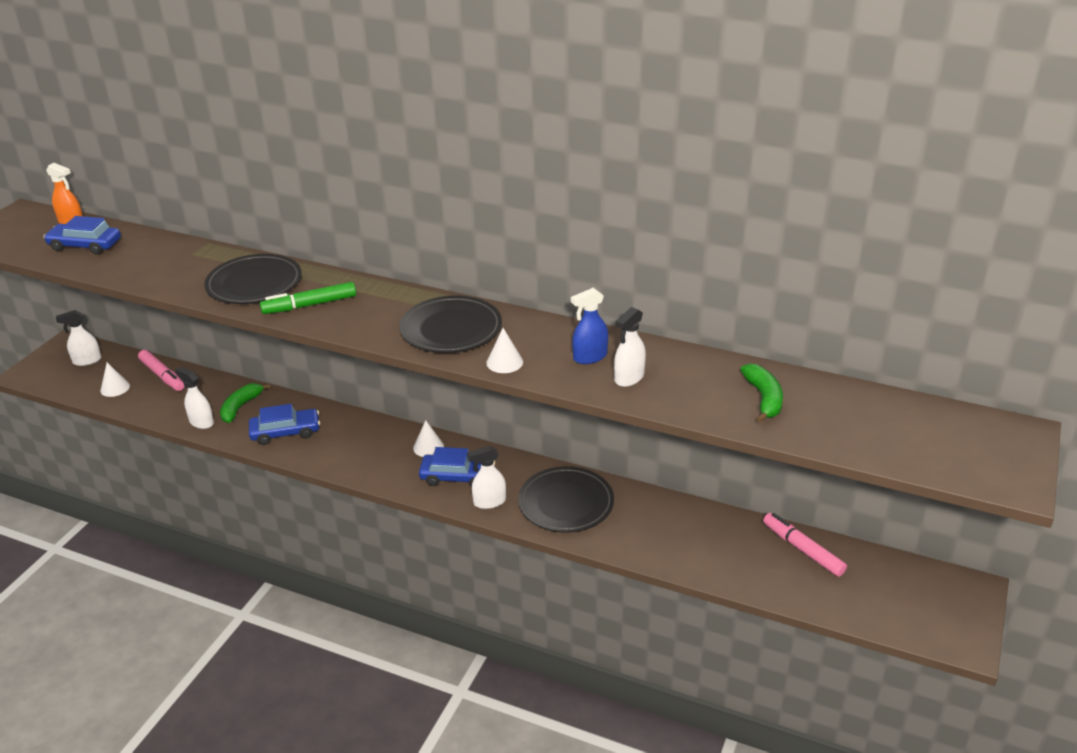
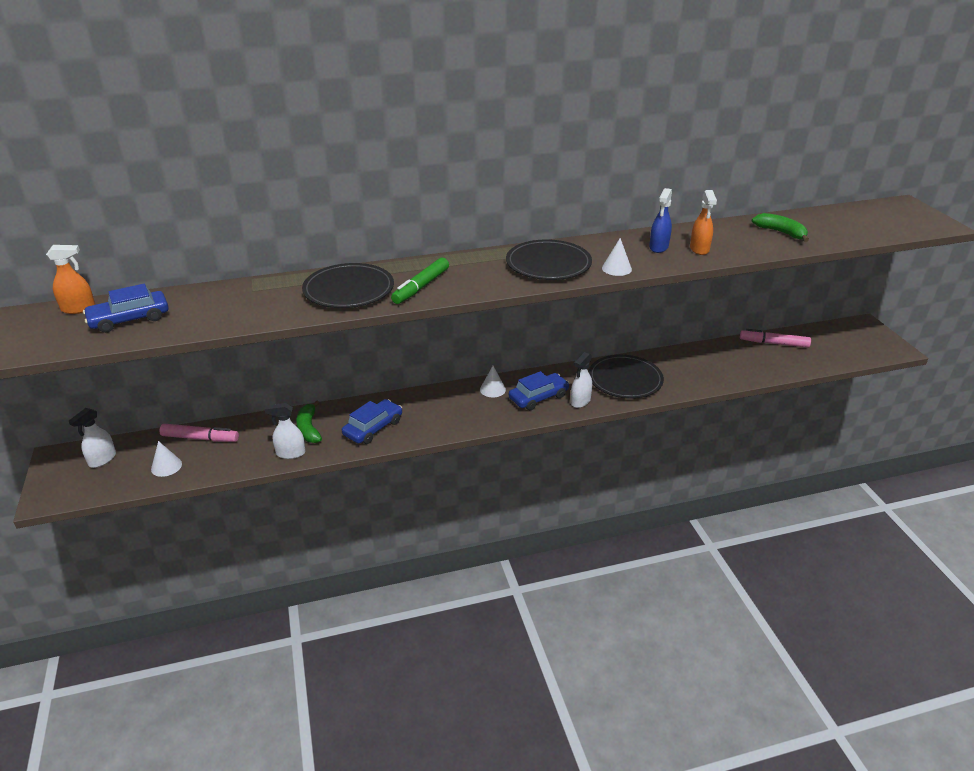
camera: 40 degrees left, 0 degrees up
(629, 378) = (699, 249): white spray bottle -> orange spray bottle

